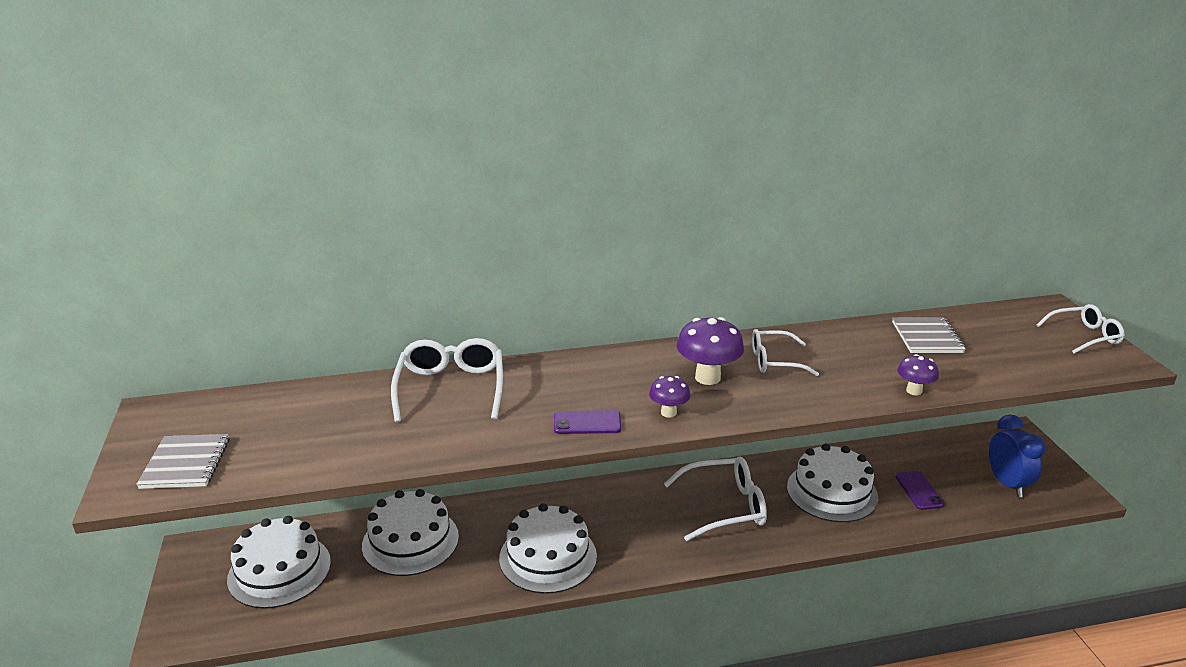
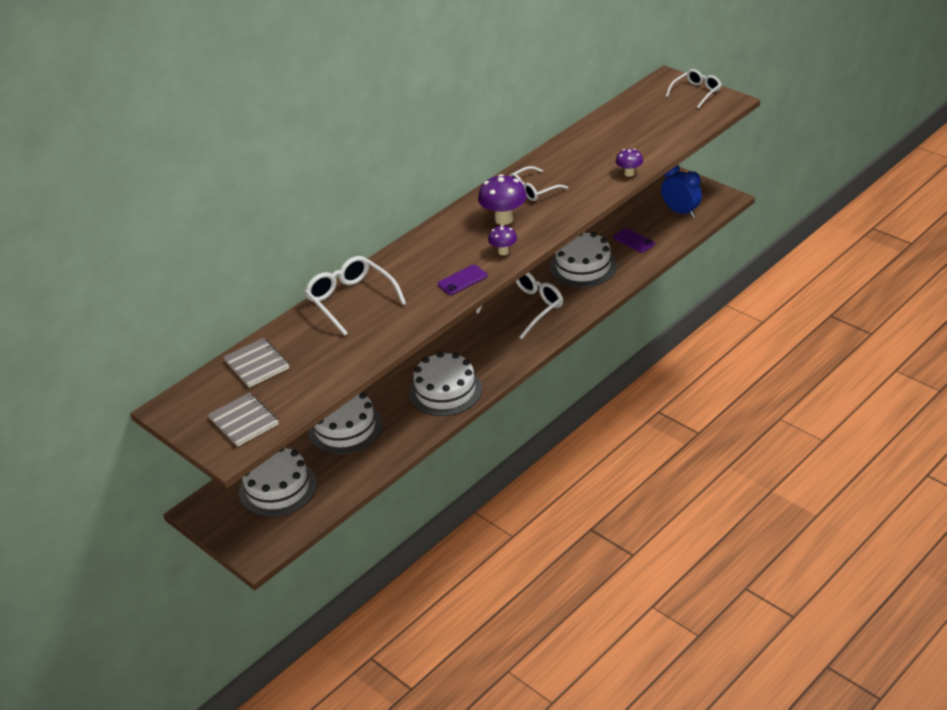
camera: 30 degrees left, 10 degrees up
(927, 337) = (609, 133): grey notebook -> grey notebook (257, 364)

